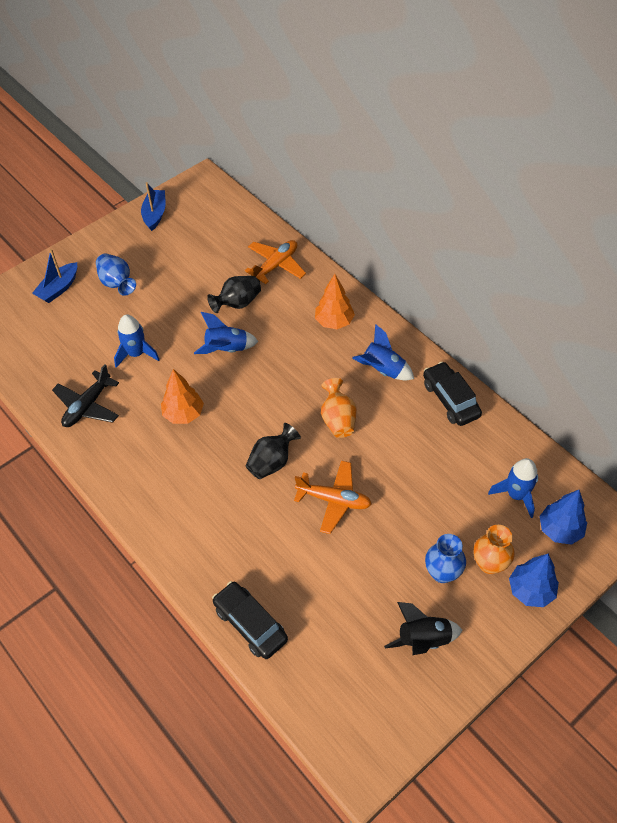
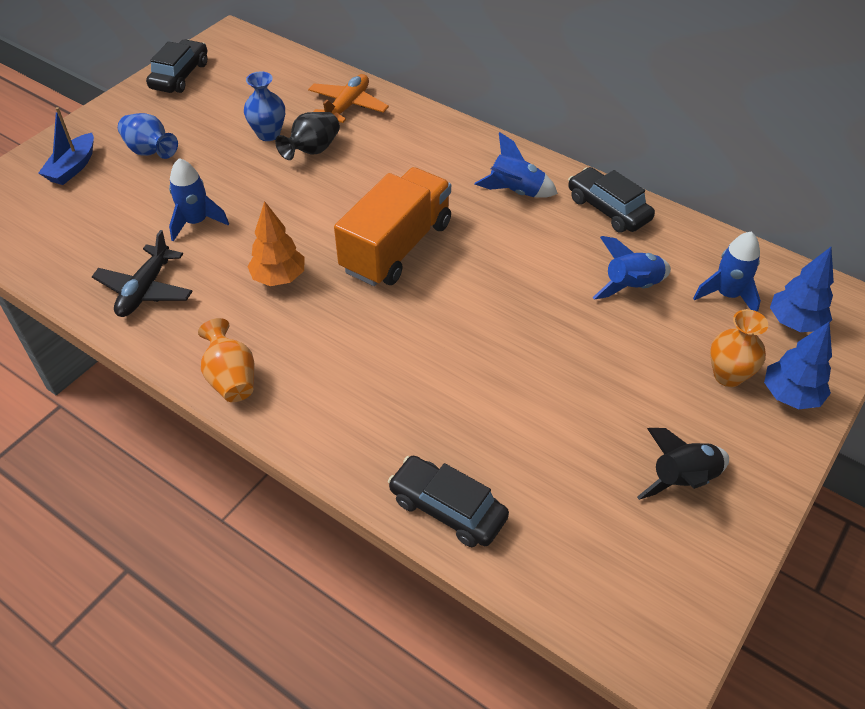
camera: 15 degrees left, 5 degrees down
(155, 214) = (180, 76): blue boat -> black car
(226, 349) = (313, 199): blue rocket -> blue rocket (631, 286)
(272, 462) = (412, 312): black vase -> none
(276, 403) = (397, 247): none -> orange truck
(334, 322) = (438, 152): orange tree -> none
(334, 500) = (507, 340): orange plane -> none
(338, 420) = (480, 252): orange vase -> orange vase (231, 379)
(442, 573) = (674, 397): blue vase -> blue vase (268, 134)

